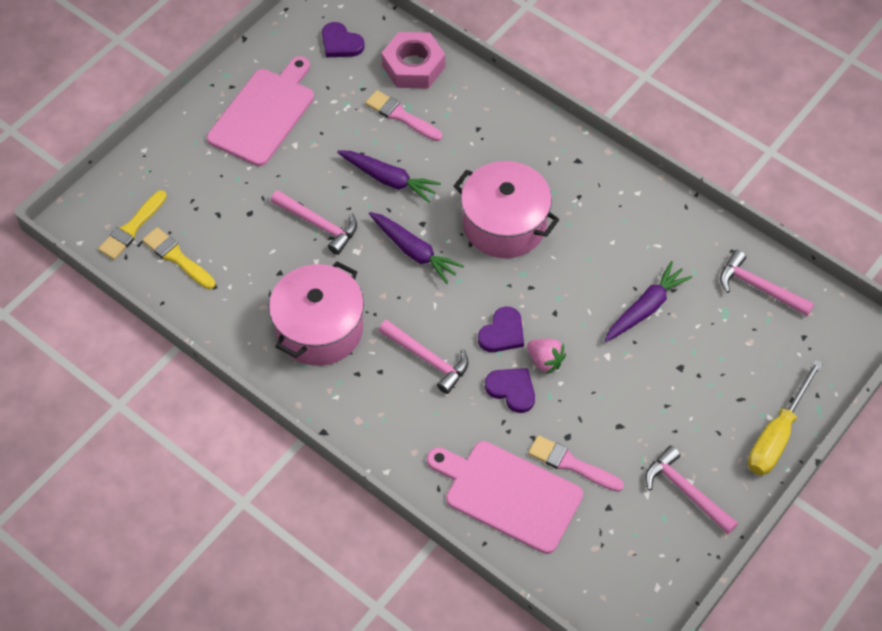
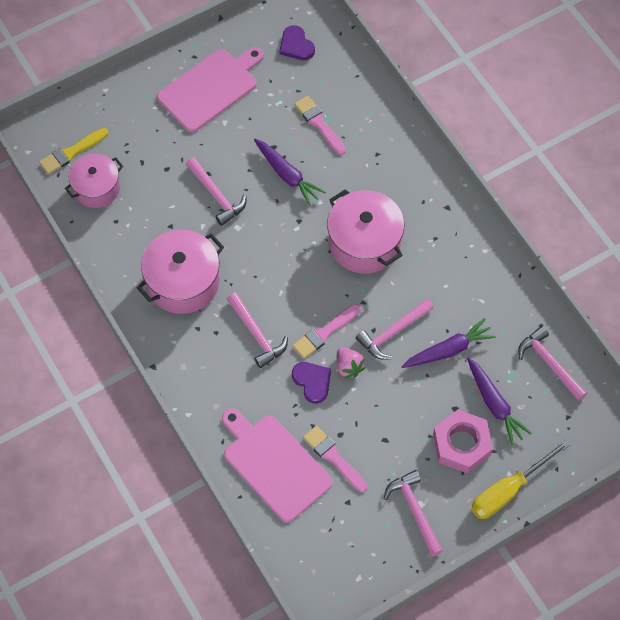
camera: 20 degrees right, 5 degrees up
(177, 258) = (96, 188): yellow brush -> pink pot
(413, 66) = (347, 83): pink nut -> pink nut (461, 444)
(414, 251) = (282, 242): purple carrot -> purple carrot (494, 404)
(502, 333) = (324, 333): purple heart -> pink brush
(577, 309) = (393, 333): none -> pink hammer

